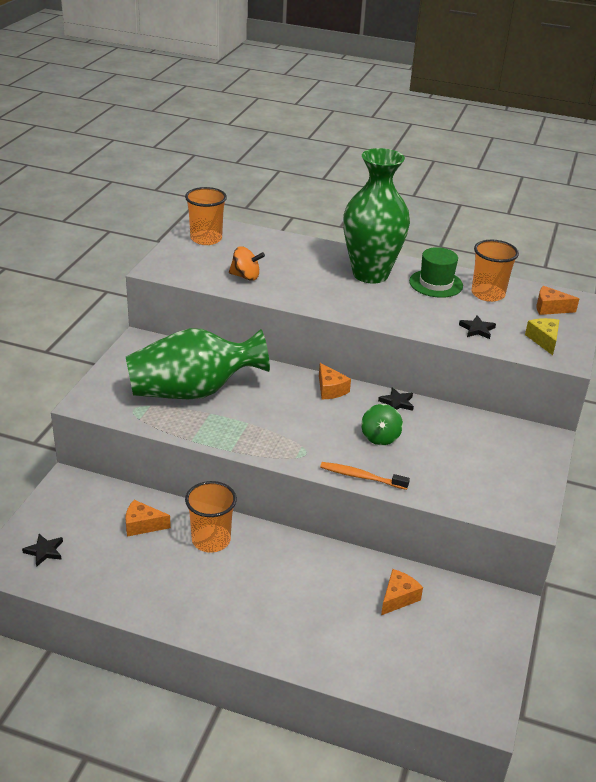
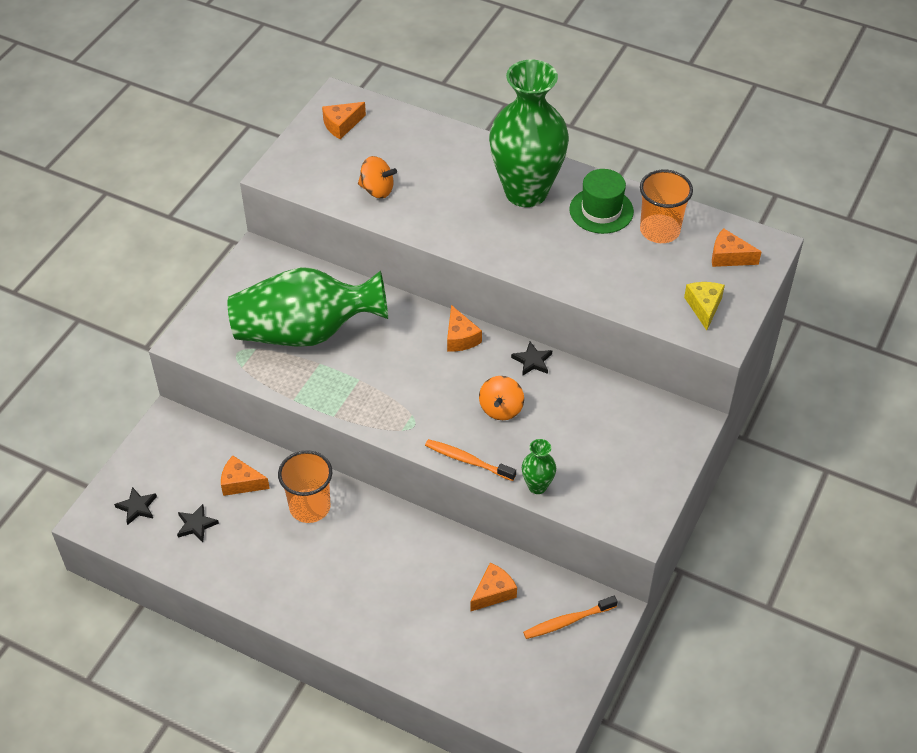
camera: 10 degrees right, 15 degrees up
(206, 239) = (342, 125): orange cup -> orange cheese
(380, 437) = (501, 409): green spinning top -> orange spinning top
(429, 492) = (537, 486): none -> green vase
(473, 616) = (567, 621): none -> orange toothbrush
(477, 329) = (629, 286): black star -> black star (196, 525)

